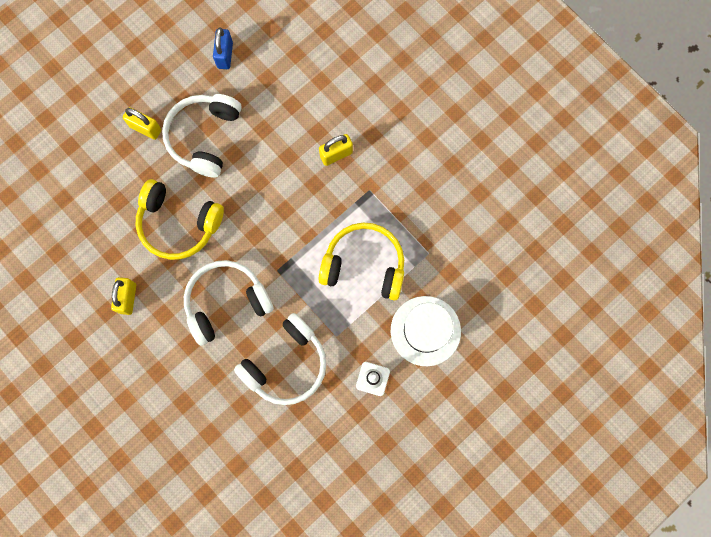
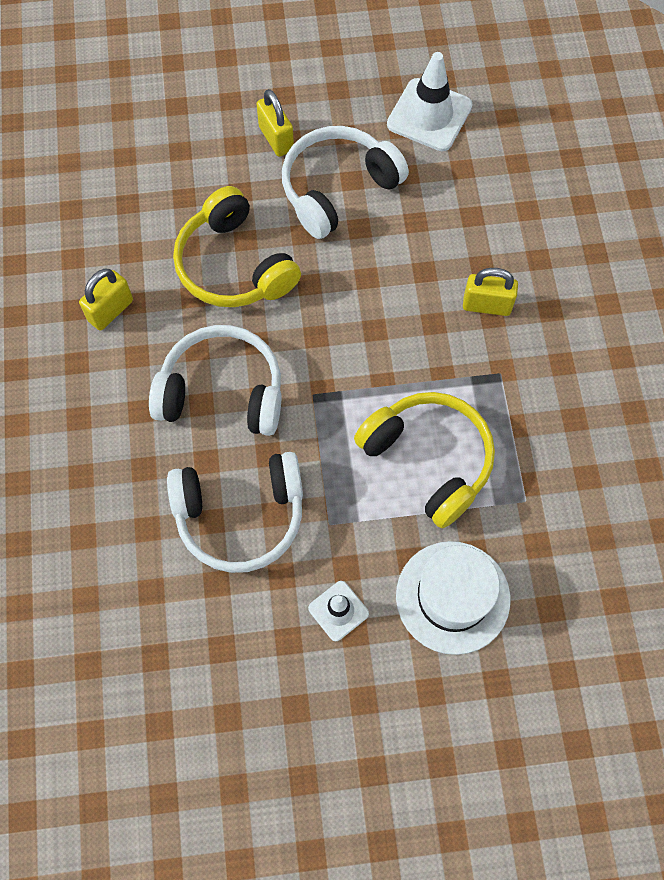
camera: 35 degrees right, 10 degrees down
(225, 55) = (429, 115): blue padlock -> white traffic cone

